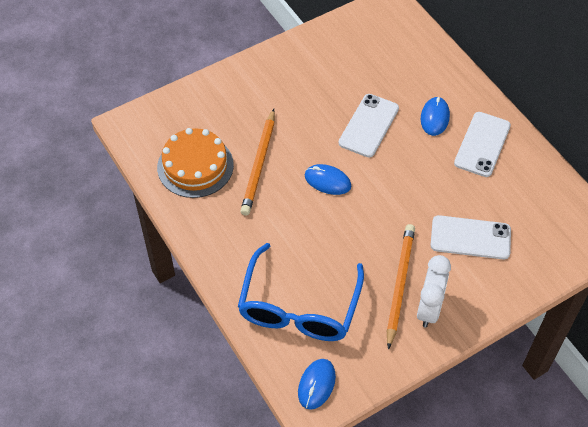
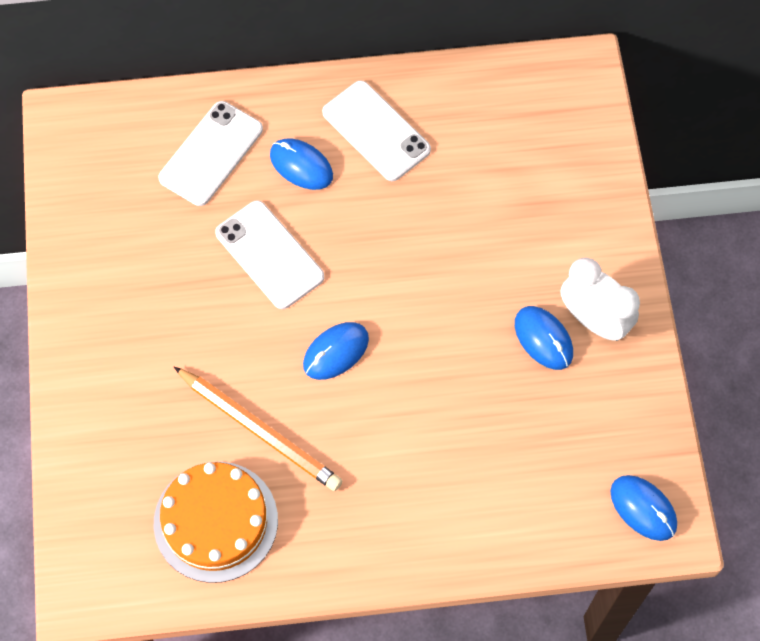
camera: 65 degrees left, 10 degrees up
(299, 307) = (520, 480): blue glasses -> none
(399, 285) = (543, 339): orange pencil -> blue mouse
(470, 237) = (513, 220): white phone -> white phone (211, 153)

